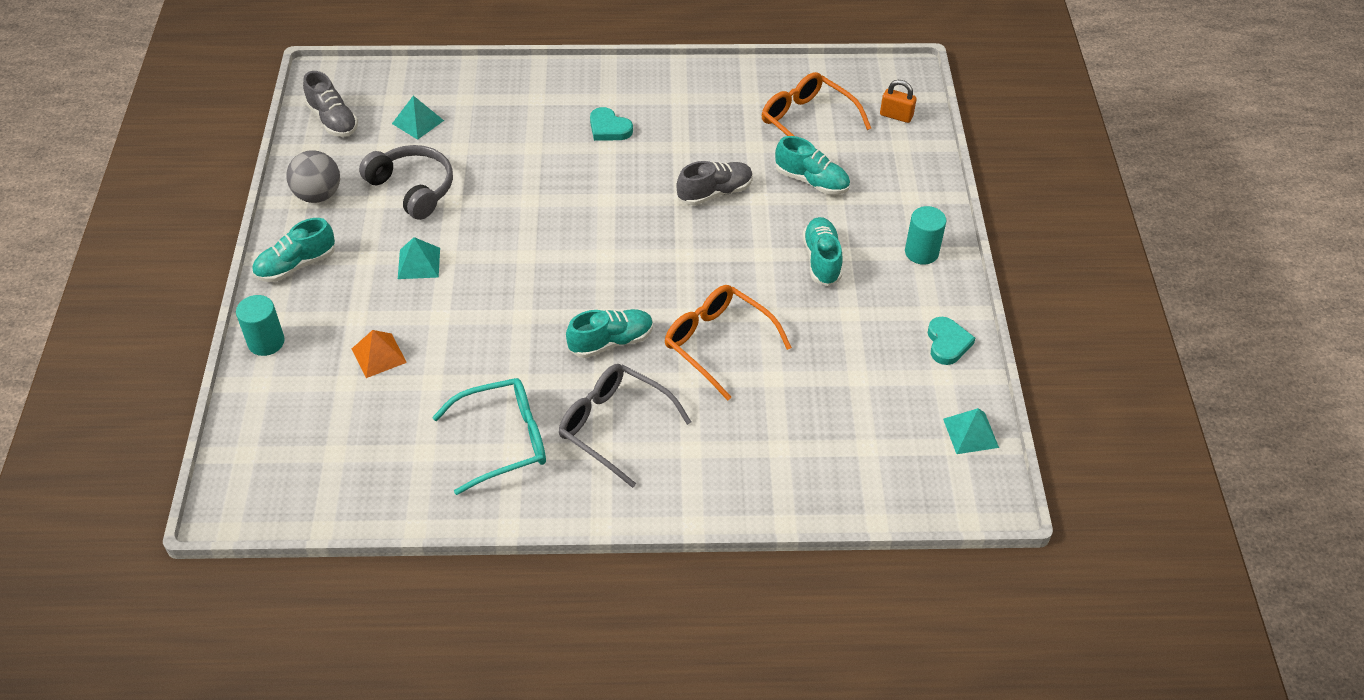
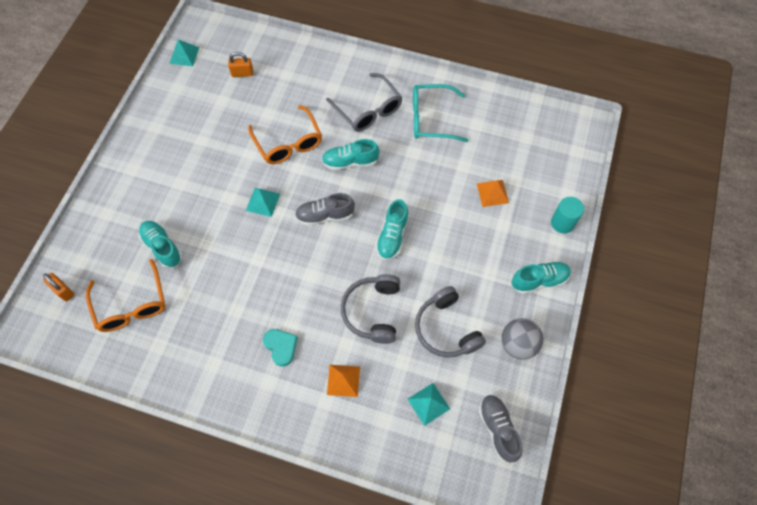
camera: 160 degrees left, 15 degrees up
(419, 263) = (455, 257): turquoise pyramid -> turquoise pyramid (263, 202)
(511, 183) = (373, 311): none -> grey headphones
(523, 118) = (343, 380): none -> orange pyramid
(715, 192) = (233, 257): grey shoe -> grey shoe (325, 215)
(821, 260) = (195, 182): turquoise shoe -> turquoise shoe (392, 236)
(854, 429) = (242, 73): none -> orange padlock
(921, 252) = (130, 169): turquoise cylinder -> none
(947, 343) = (159, 106): turquoise heart -> none

